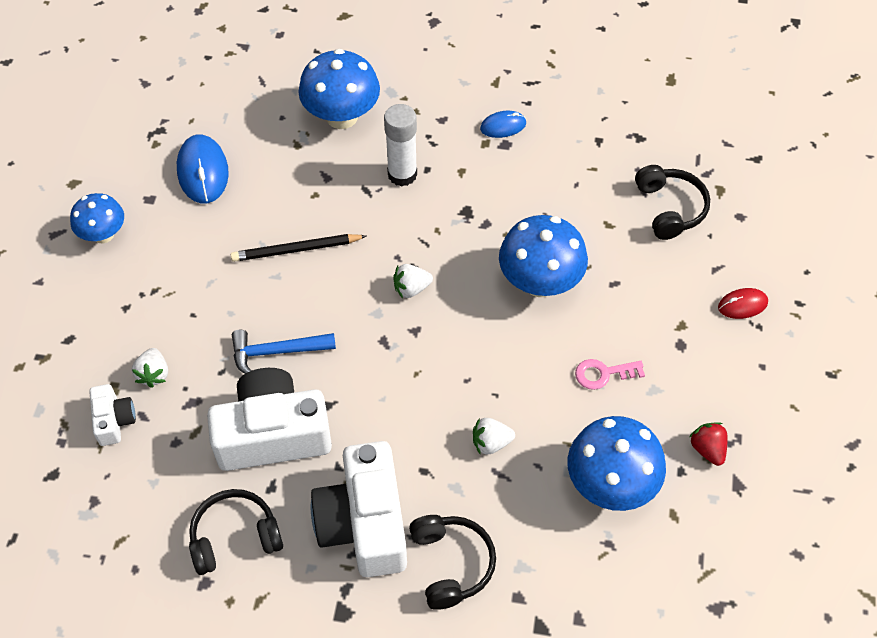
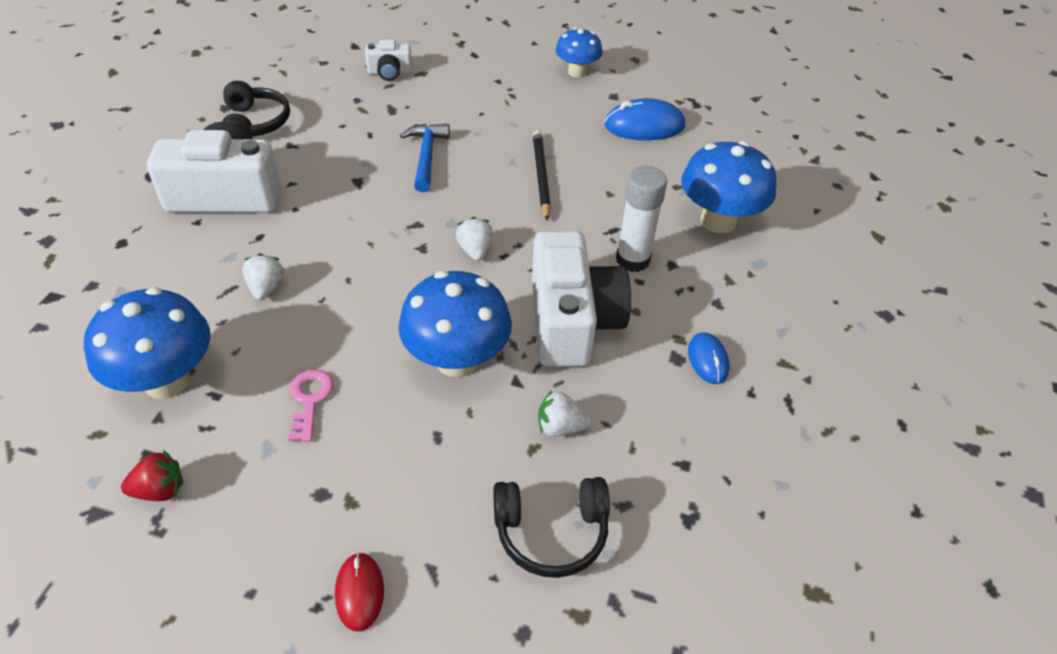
camera: 95 degrees right, 10 degrees down
(154, 374) = (426, 91): white strawberry -> white strawberry (560, 427)
(272, 434) = (341, 149): white camera -> white camera (572, 321)
(451, 564) = (154, 243): black headphones -> none

